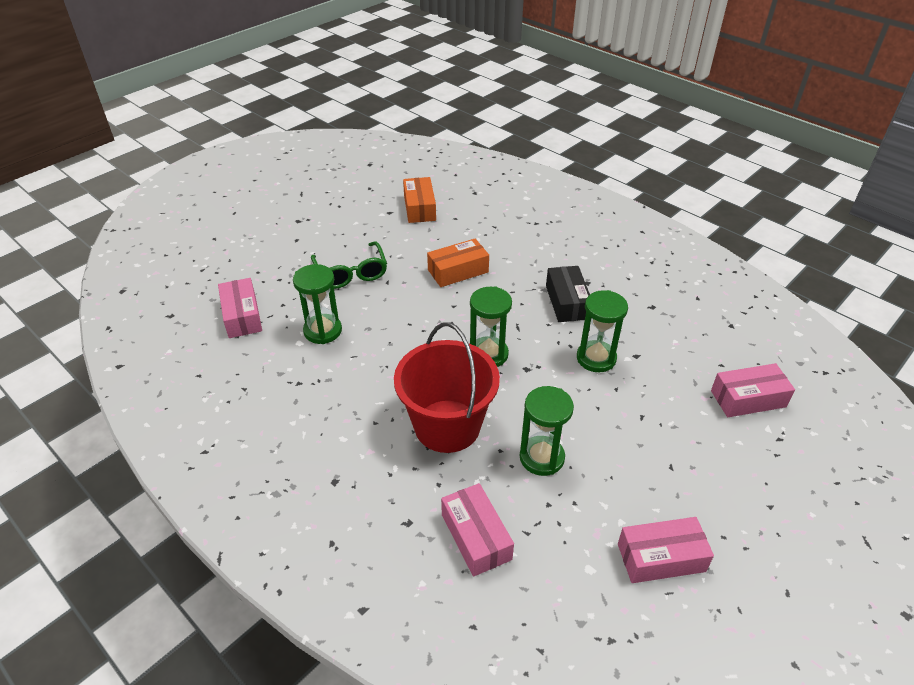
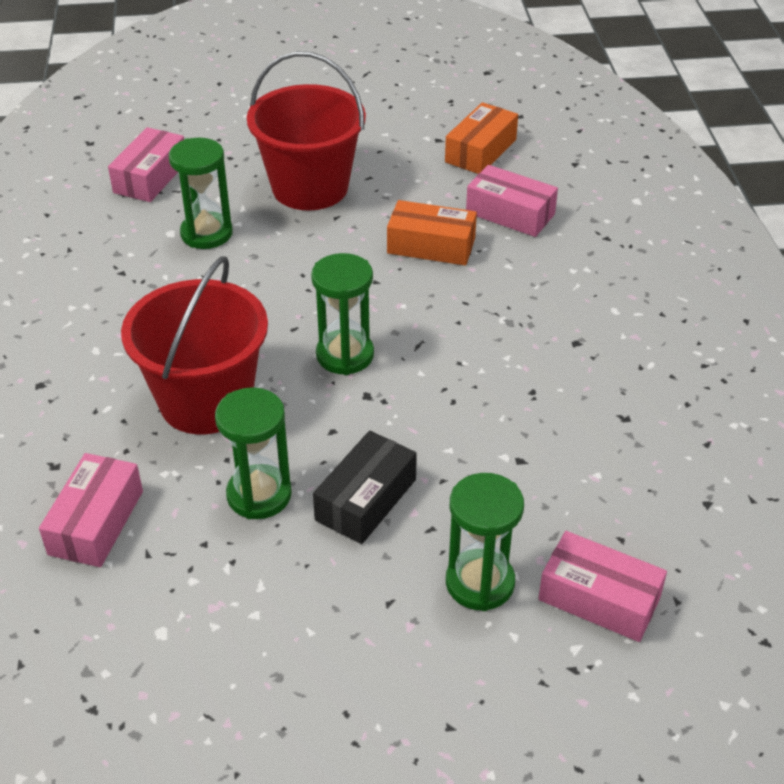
camera: 40 degrees right, 0 degrees up
(351, 273) = (310, 188): green glasses -> red bucket
(567, 302) = (517, 351): black box -> black box (366, 500)
(596, 358) = (464, 433): green hourglass -> green hourglass (480, 582)
(661, 558) = (247, 679): pink box -> pink box (510, 213)

